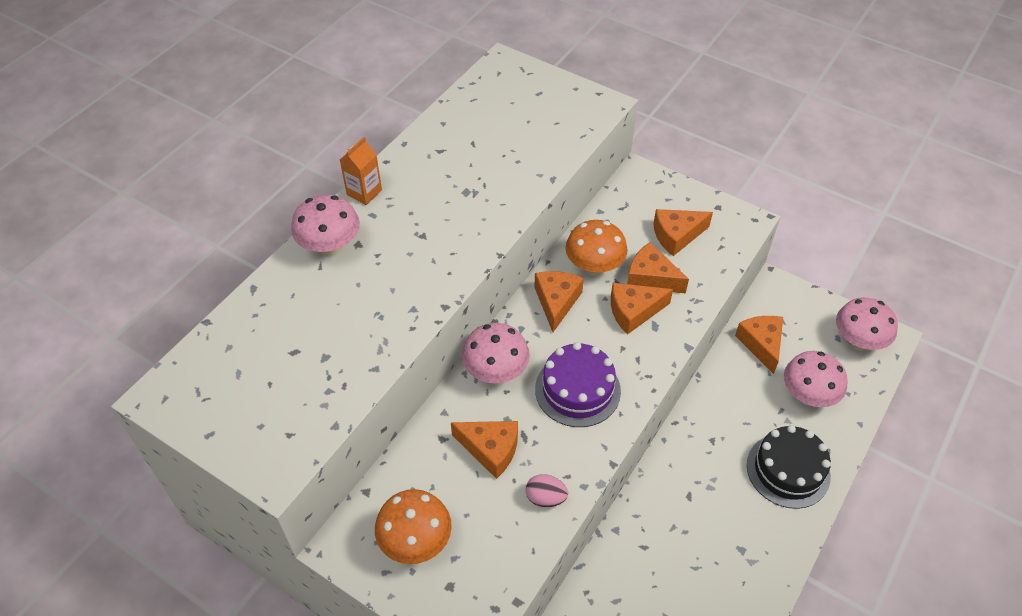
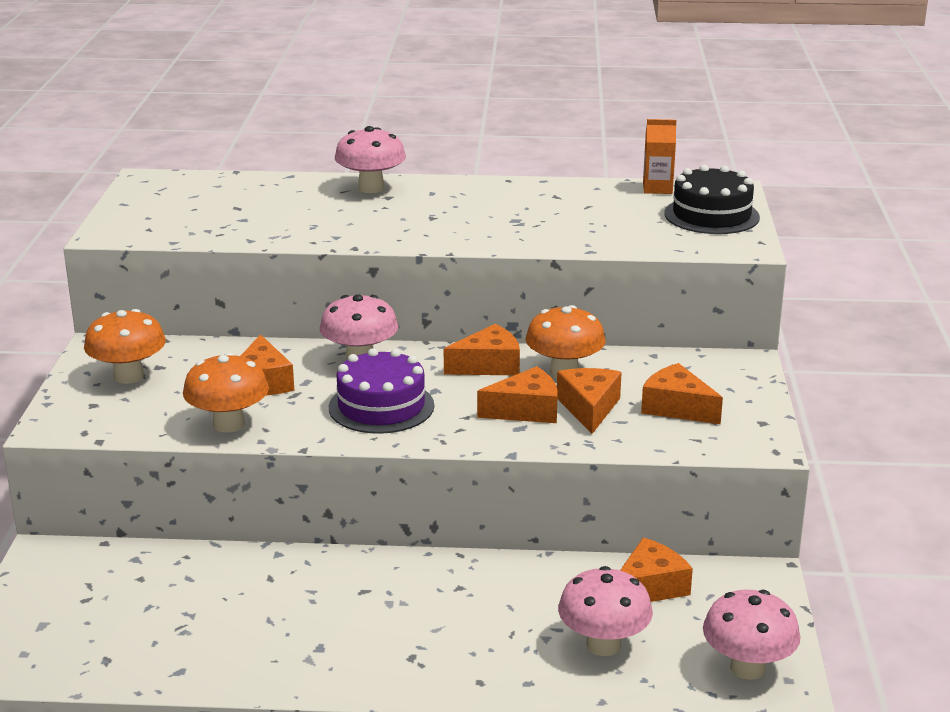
camera: 60 degrees right, 25 degrees down
(364, 192) = (455, 182): orange carton -> orange carton (657, 188)
(545, 498) = (228, 424): pink egg -> orange mushroom
(634, 311) = (526, 410): orange cheese -> orange cheese turned 120 degrees clockwise
(788, 470) = (467, 656): black cake -> black cake (711, 215)

